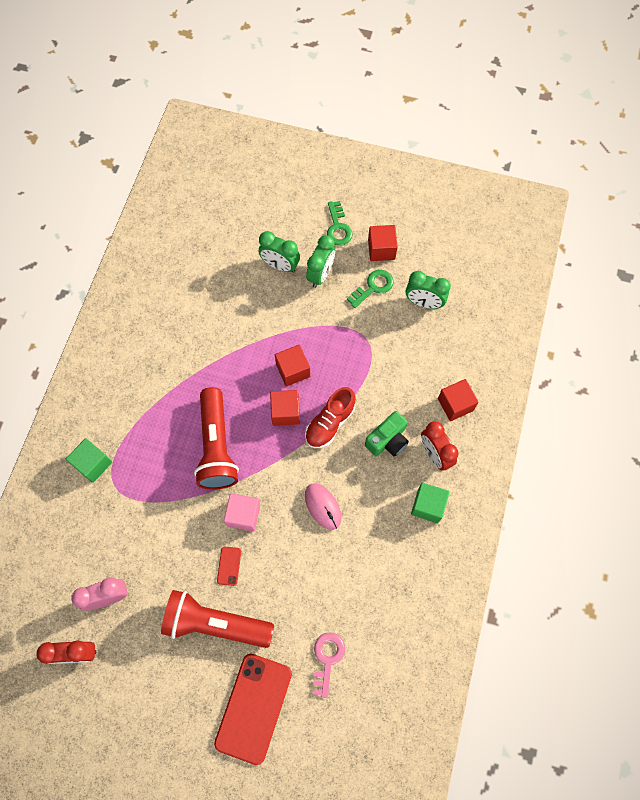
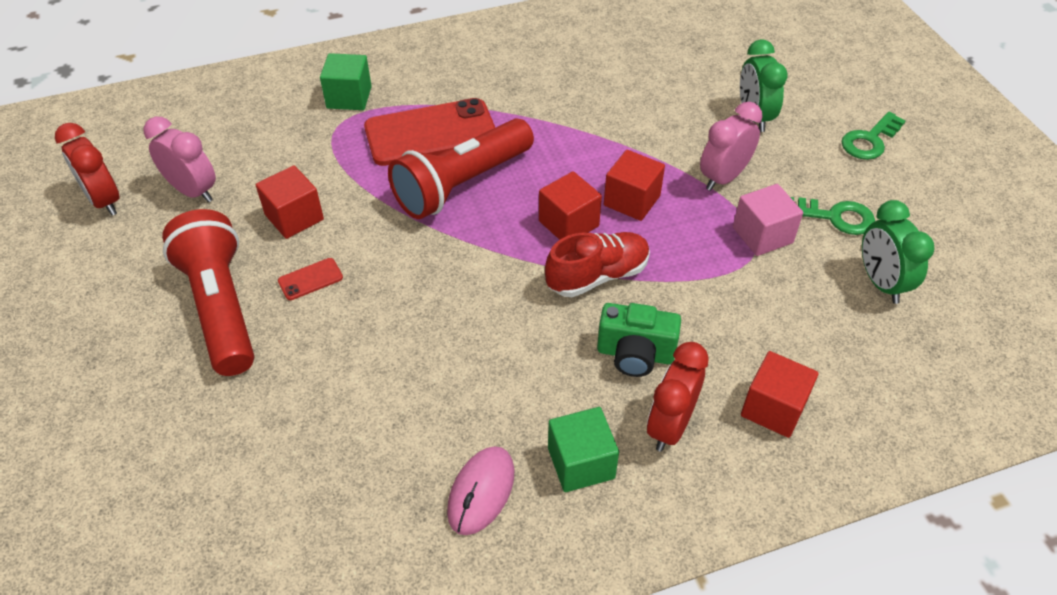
camera: 55 degrees right, 20 degrees down
(243, 515) = (391, 257): pink cube -> pink cube (762, 235)
(253, 707) = (120, 413): red phone -> red phone (430, 133)
(310, 315) = (723, 178): none -> pink clock
(320, 274) = (788, 158): green clock -> none
(322, 506) = (471, 333): pink mouse -> pink mouse (481, 492)
(327, 659) = (244, 464): pink key -> none
(330, 423) = (597, 276): red shoe -> red shoe turned 150 degrees clockwise
(381, 249) = (896, 197): red cube -> red cube (294, 217)

